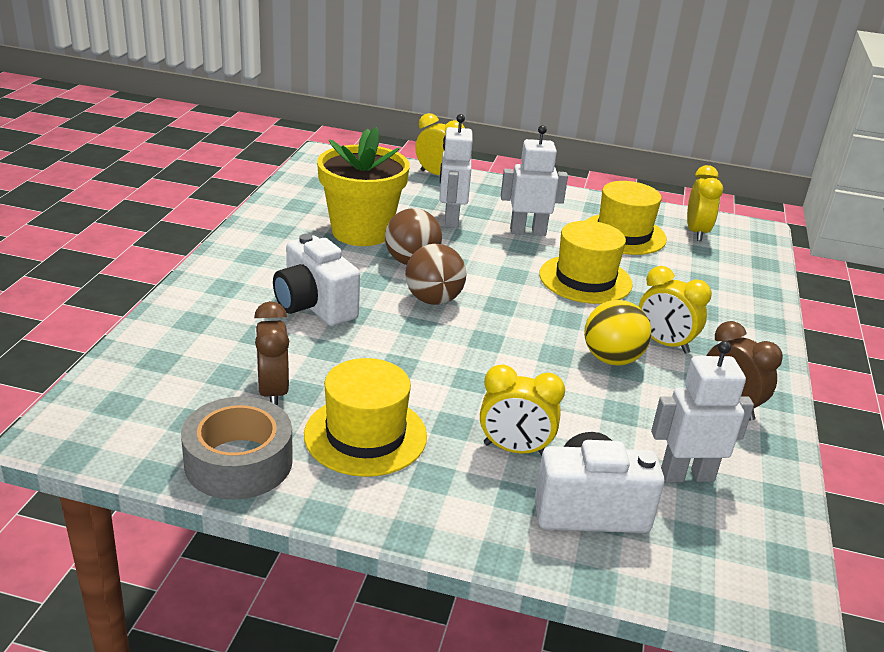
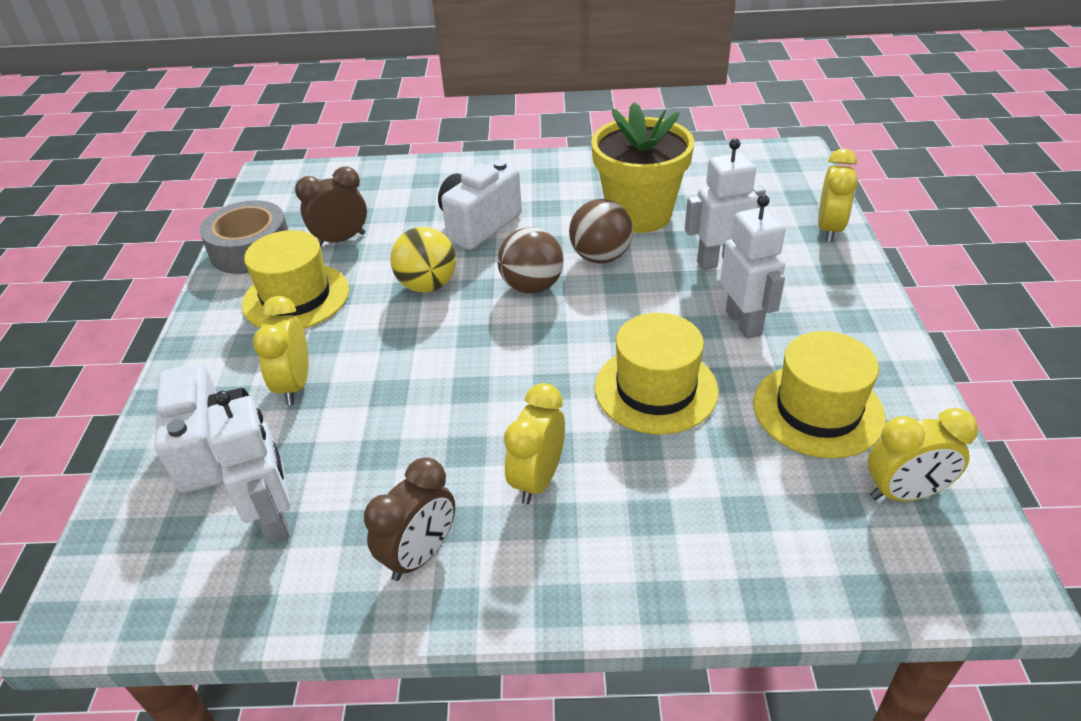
camera: 80 degrees right, 10 degrees up
(611, 359) = (480, 434): yellow ball -> yellow ball (428, 285)

